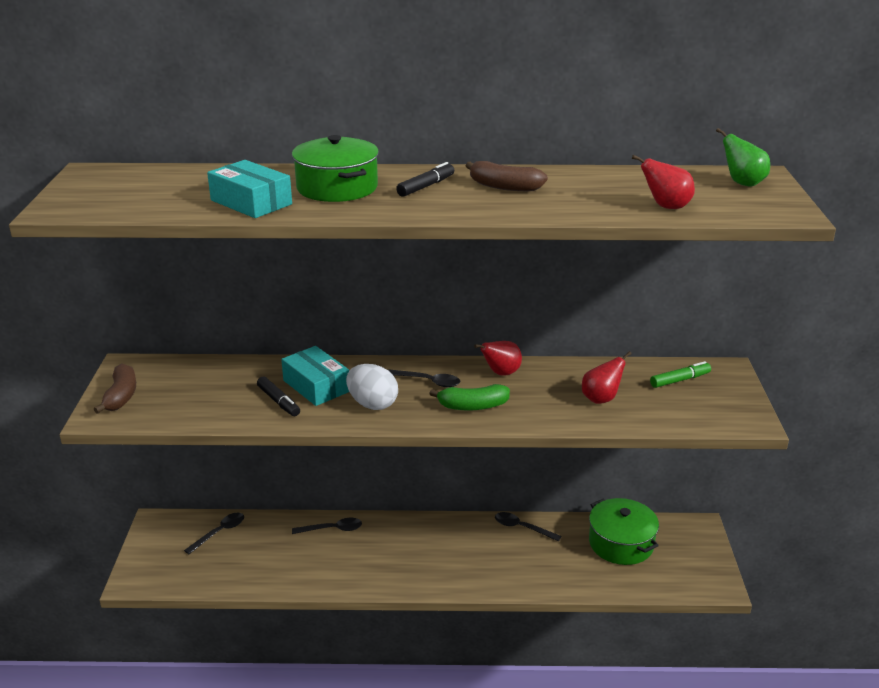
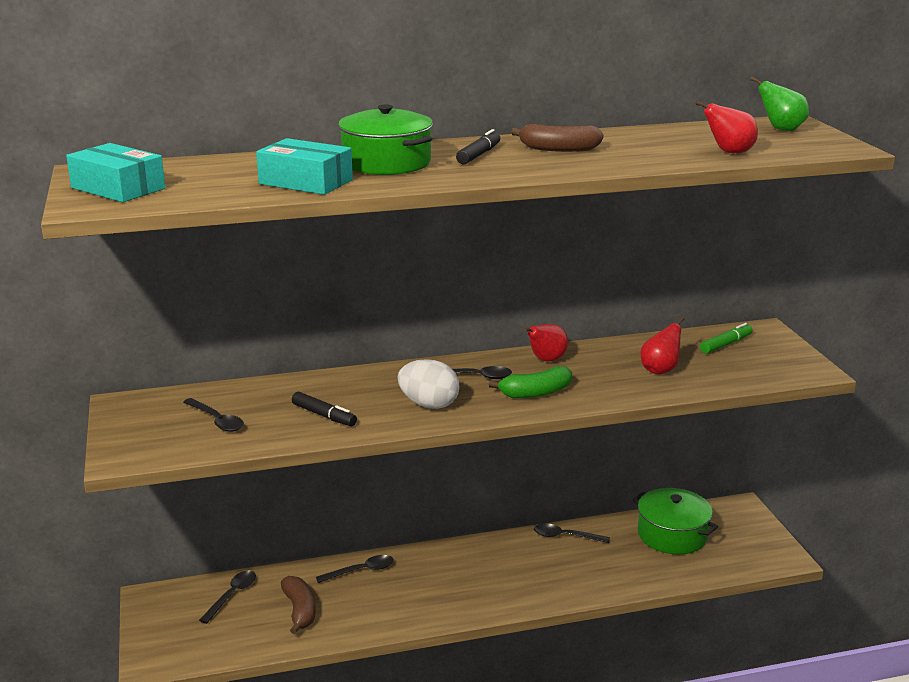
camera: 15 degrees left, 5 degrees down
(121, 396) = (136, 434): brown banana -> brown banana (300, 611)
(190, 393) = (217, 421): none -> black spoon
(316, 386) = (357, 396): turquoise box -> turquoise box (118, 188)

